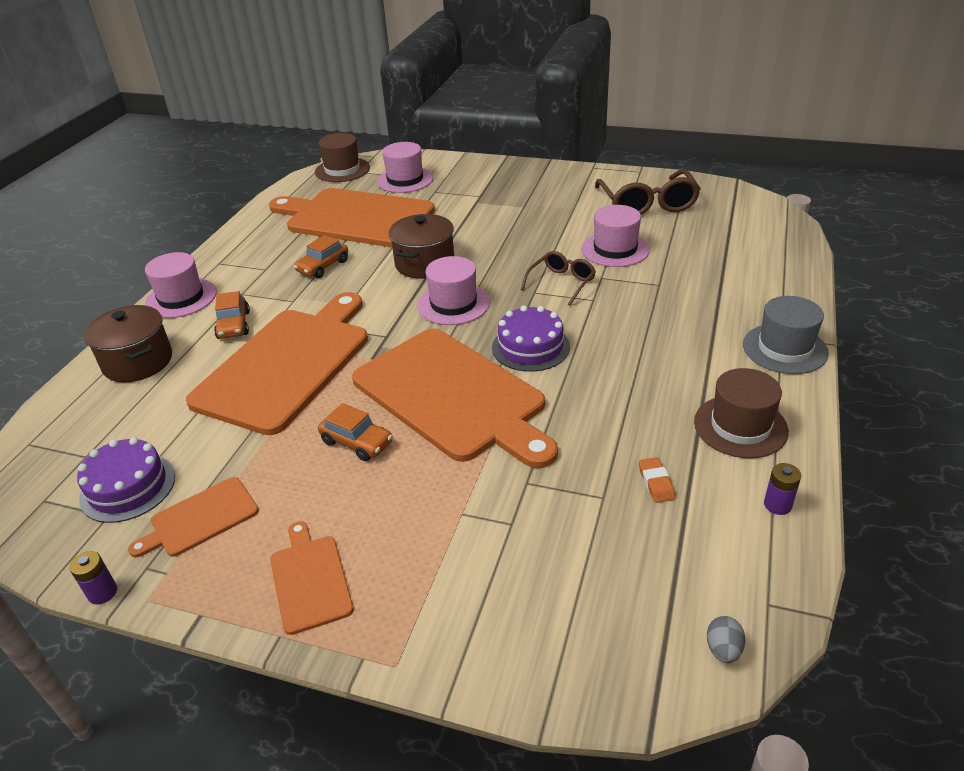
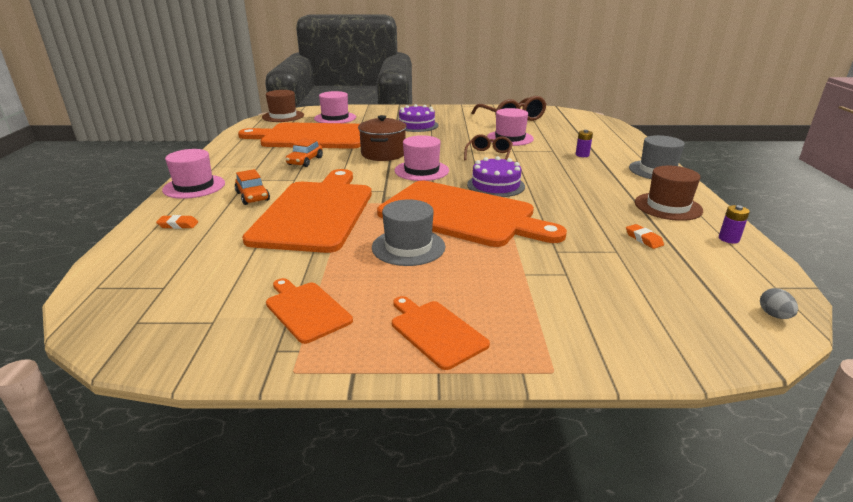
camera: 20 degrees left, 10 degrees down
(102, 592) = (242, 375): purple battery -> purple battery (582, 155)
(128, 487) = (220, 300): purple cake -> purple cake (417, 125)
(138, 362) = (178, 225): brown pot -> orange eraser
(200, 518) = (306, 310): orange cutting board -> orange cutting board turned 105 degrees clockwise
(357, 442) = (408, 247): orange car -> grey hat

